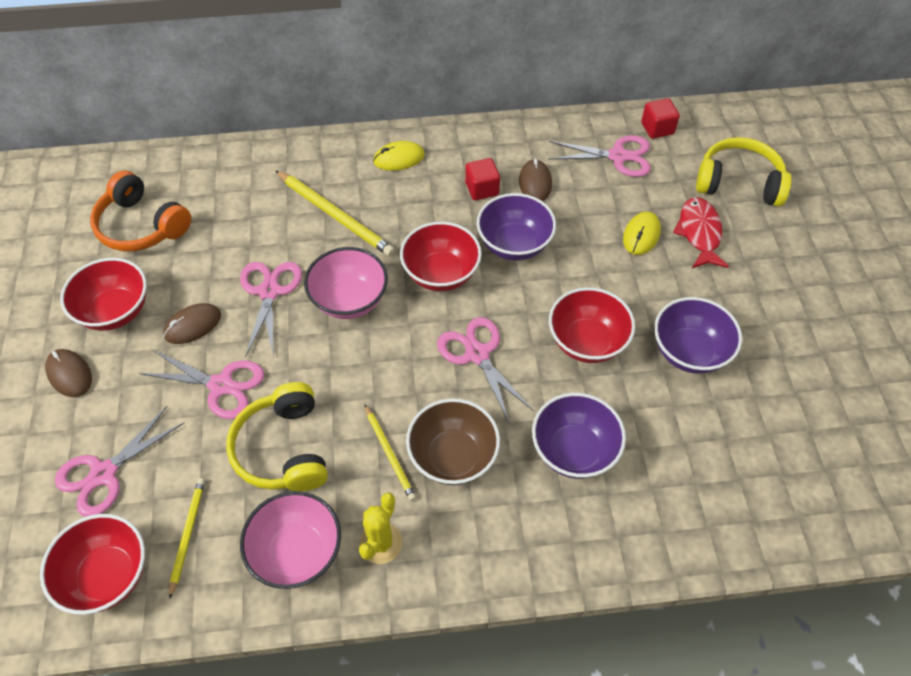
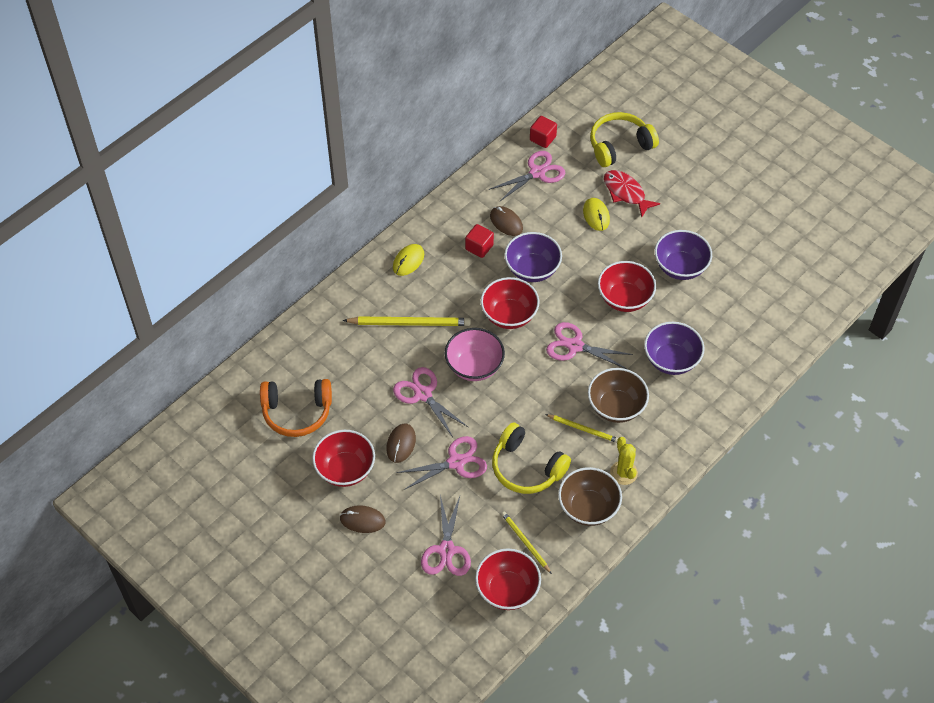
camera: 40 degrees left, 0 degrees up
(297, 552) = (588, 508): pink bowl -> brown bowl

